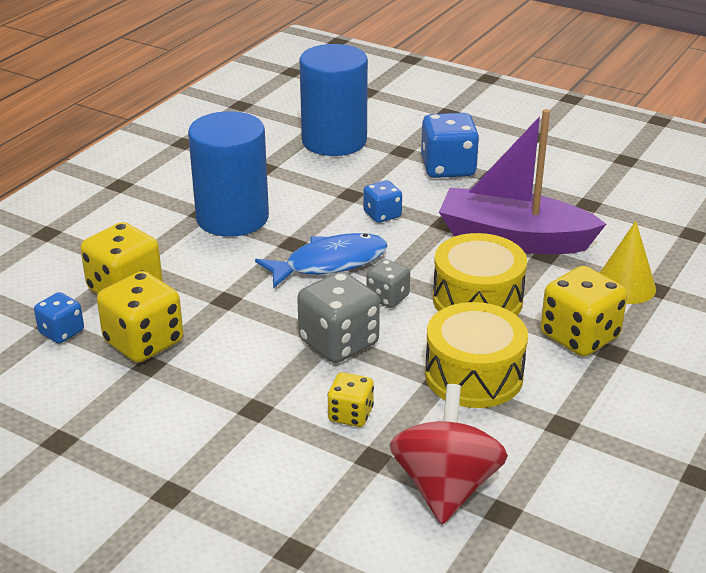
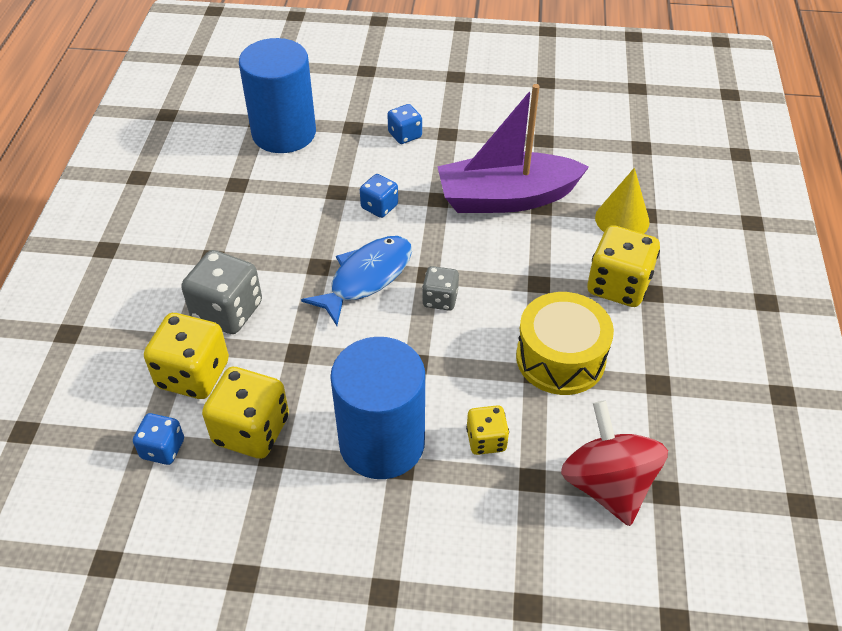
camera: 25 degrees left, 15 degrees up
(232, 218) = (244, 254): blue cylinder -> blue cylinder (382, 443)
(339, 343) = (428, 365): grey dice -> grey dice (227, 311)
(448, 168) = (405, 135): blue dice -> blue dice, size x0.57
(477, 300) = (516, 275): yellow drum -> none

